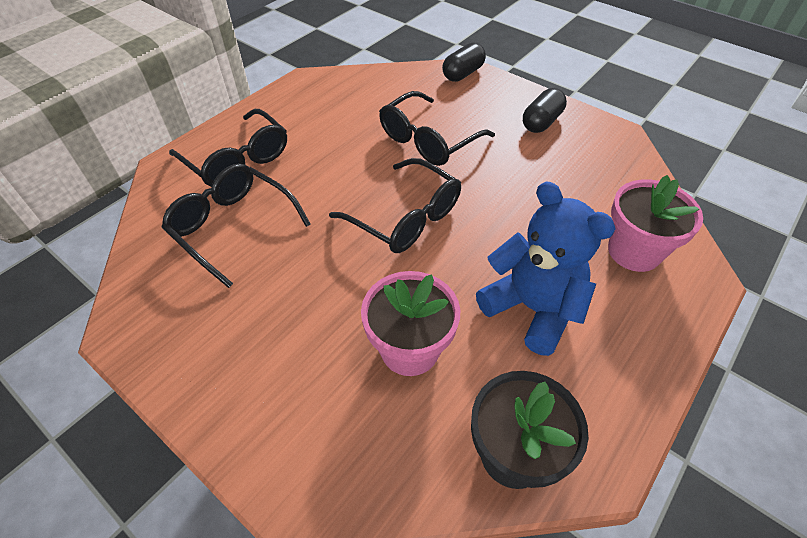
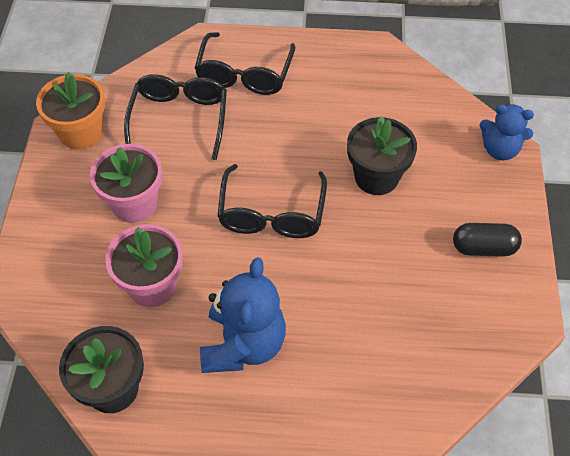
camera: 55 degrees right, 5 degrees up
(154, 315) = (81, 133): none -> orange flower pot
(428, 140) = (376, 177): black glasses -> black flower pot
(463, 74) = (500, 149): black capsule -> blue teddy bear
(634, 251) = (364, 394): pink flower pot -> pink flower pot (134, 204)

